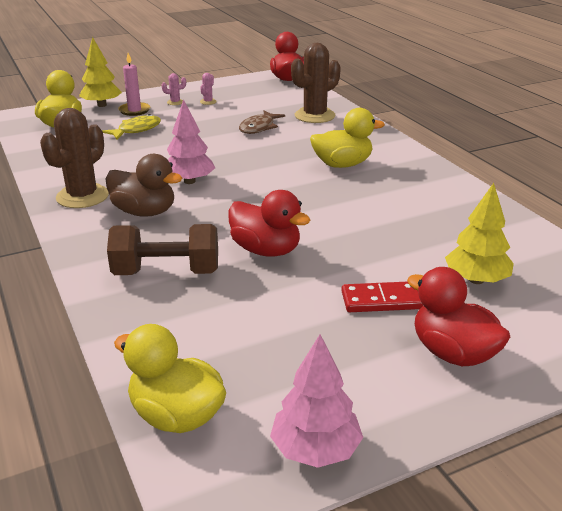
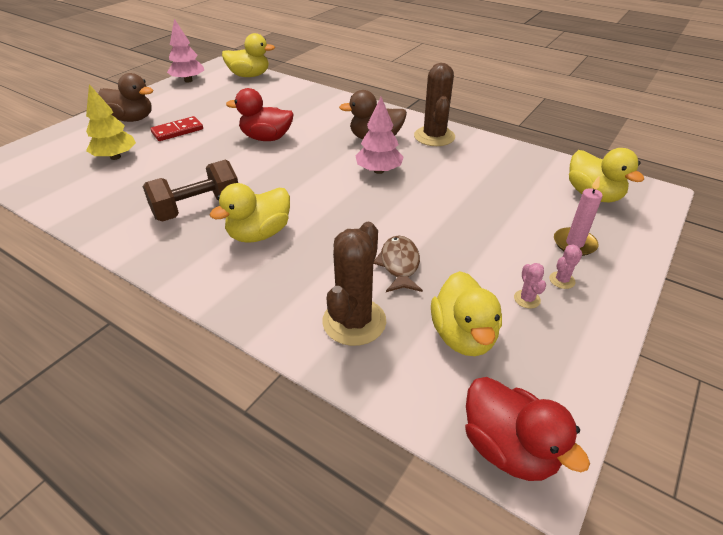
camera: 150 degrees right, 10 degrees up
(102, 105) = (624, 240): yellow tree -> none
(136, 130) = (516, 213): yellow fish -> none
(166, 272) = (313, 113): brown dumbbell -> brown dumbbell (197, 208)
(262, 100) = (463, 336): none -> yellow duck
(453, 353) = (132, 119): red duck -> brown duck

